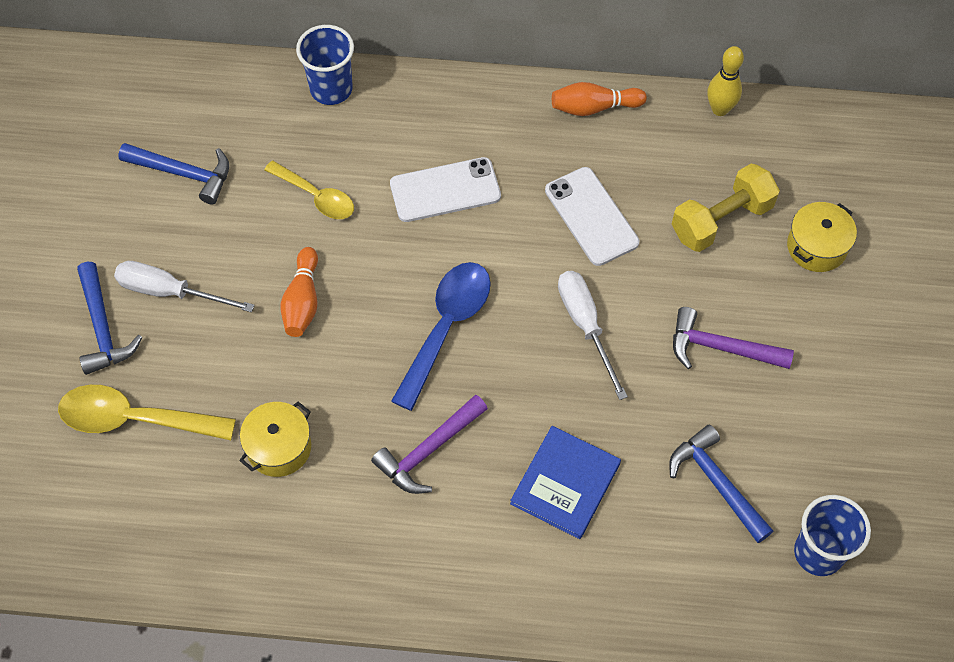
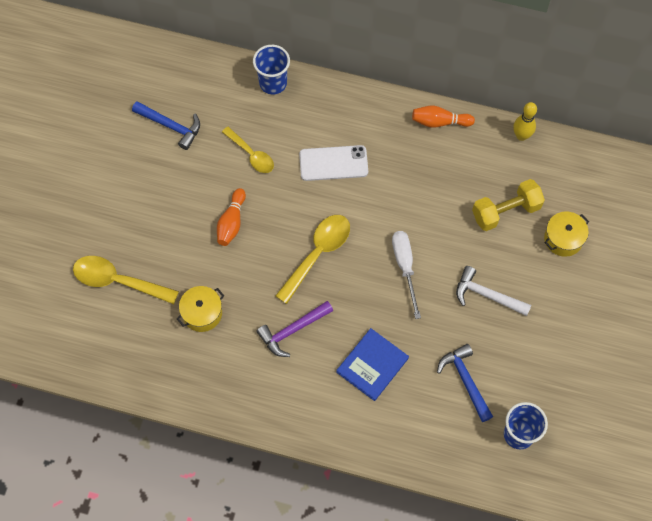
camera: 10 degrees right, 5 degrees up
(102, 327) = (106, 219): blue hammer -> none
(170, 292) = (151, 203): white screwdriver -> none
(446, 327) = (317, 254): blue spoon -> yellow spoon
(591, 216) = (423, 196): white phone -> none
(721, 347) = (487, 295): purple hammer -> white hammer

